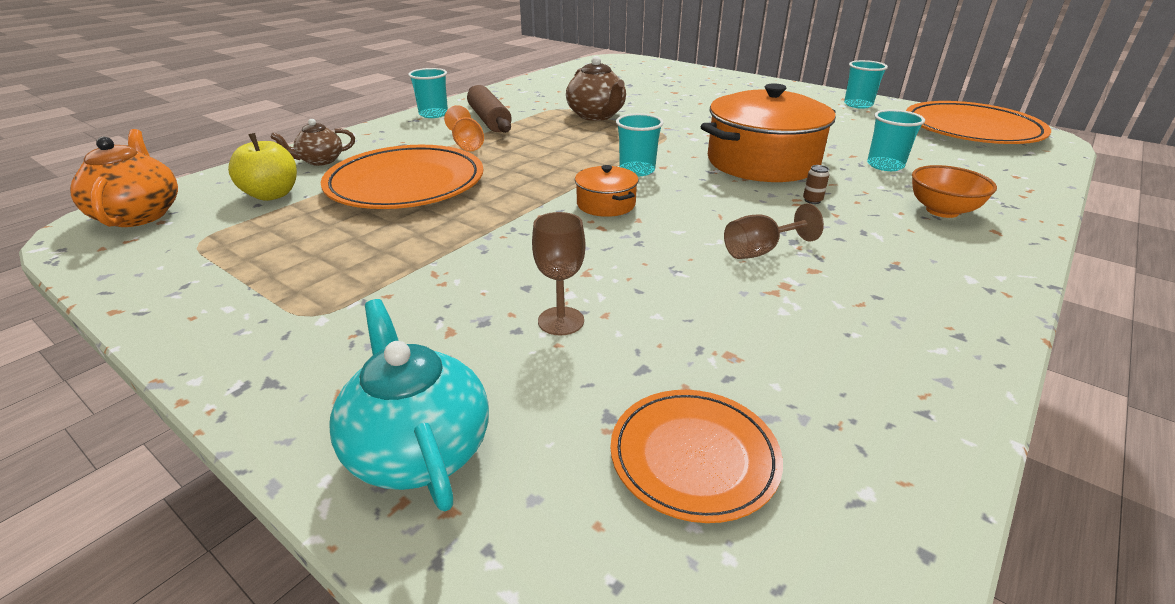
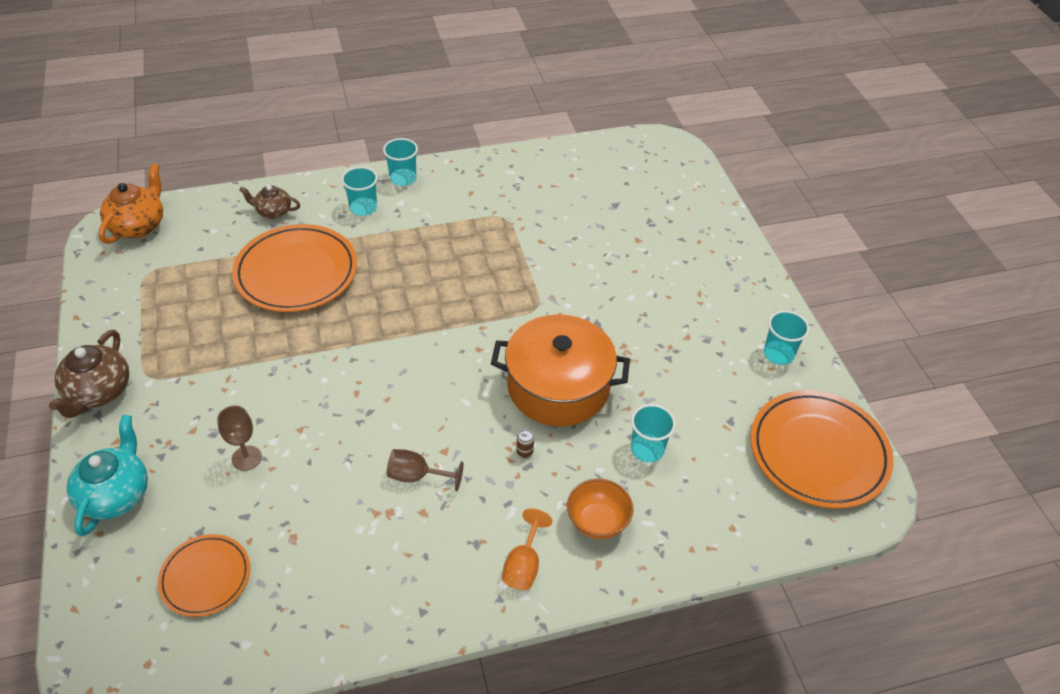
camera: 35 degrees right, 15 degrees up
(272, 195) = (216, 241): yellow apple -> none
(467, 144) = (381, 240): orange goblet -> orange goblet (523, 565)
(489, 120) = (433, 210): brown rolling pin -> none
(596, 116) = (520, 247): brown teapot -> brown teapot (98, 392)
(606, 204) = (387, 370): orange pot -> none
(637, 170) = (455, 343): turquoise cup -> turquoise cup (363, 208)

